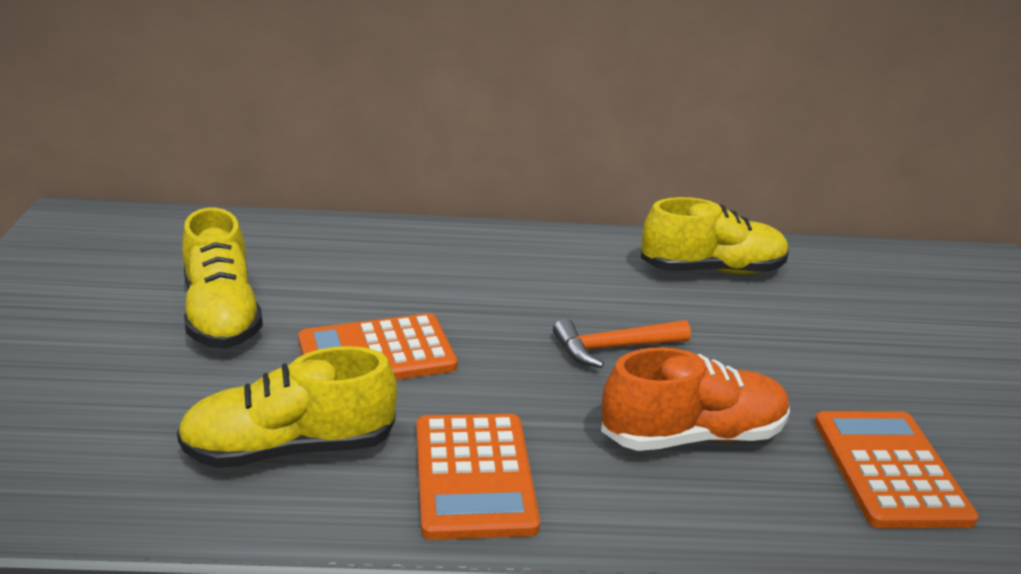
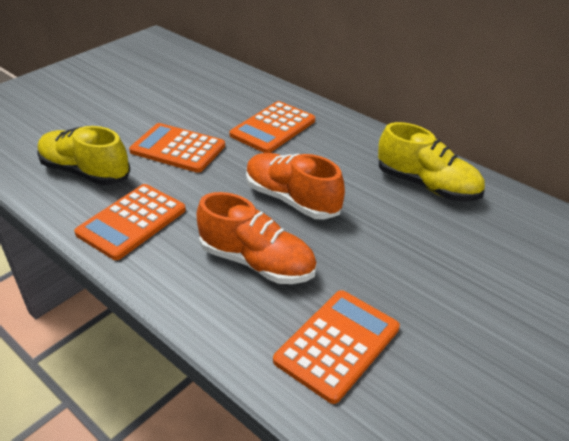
camera: 45 degrees right, 10 degrees up
(221, 315) = (144, 104): yellow shoe -> none
(458, 276) = (273, 128): none -> orange calculator
(613, 348) = (292, 199): orange hammer -> orange shoe

